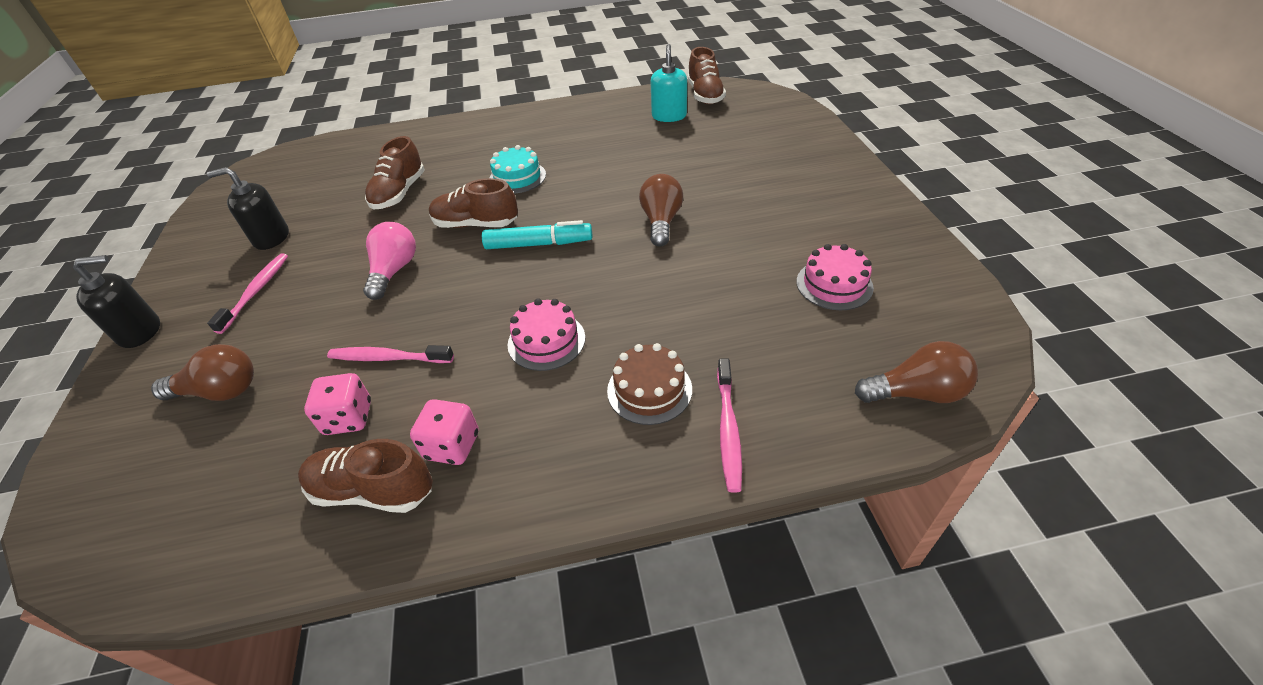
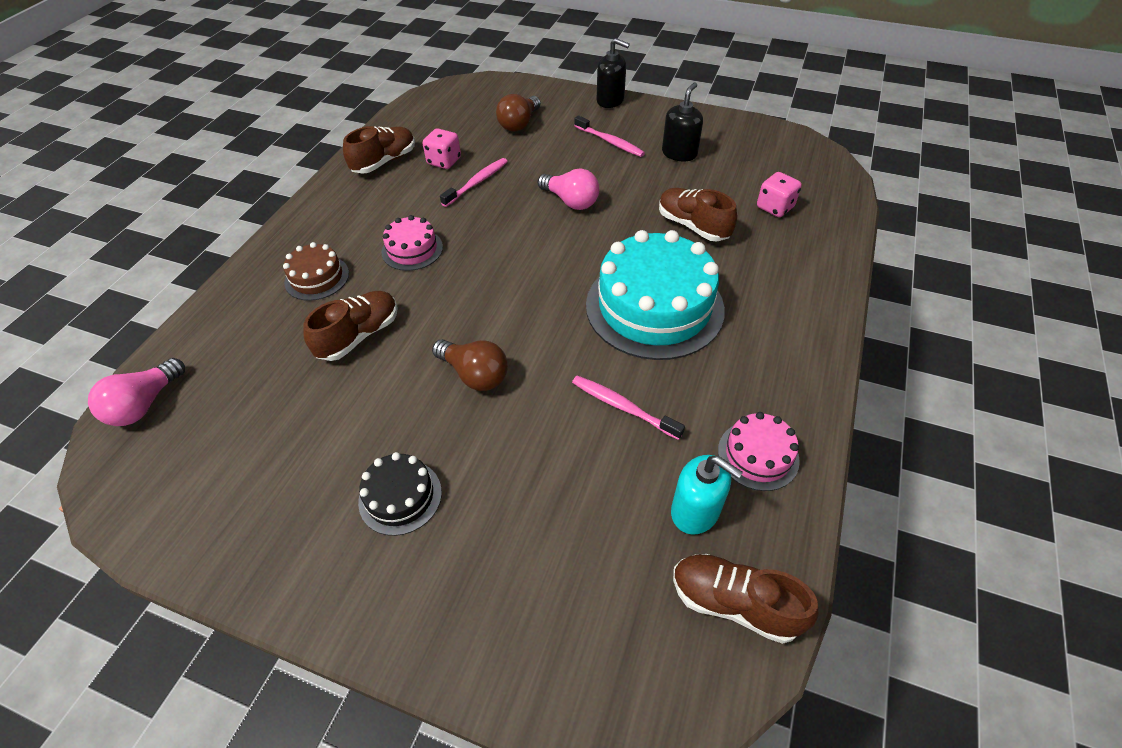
camera: 120 degrees right, 5 degrees up
(140, 332) = (610, 100): black soap dispenser -> black soap dispenser turned 75 degrees counterclockwise
(452, 446) = (379, 191): pink dice -> pink dice (775, 207)
(476, 224) = (594, 257): brown shoe -> brown shoe (359, 335)
(517, 177) = (654, 307): turquoise cake -> turquoise cake, size x2.07
(539, 244) = (525, 283): turquoise marker -> none
(728, 429) = (249, 296): pink toothbrush -> pink toothbrush (623, 407)
(785, 202) = (400, 497): none -> black cake
(834, 284) = (268, 441): pink cake -> pink cake (758, 455)
(916, 393) = (145, 404): brown light bulb -> pink light bulb

